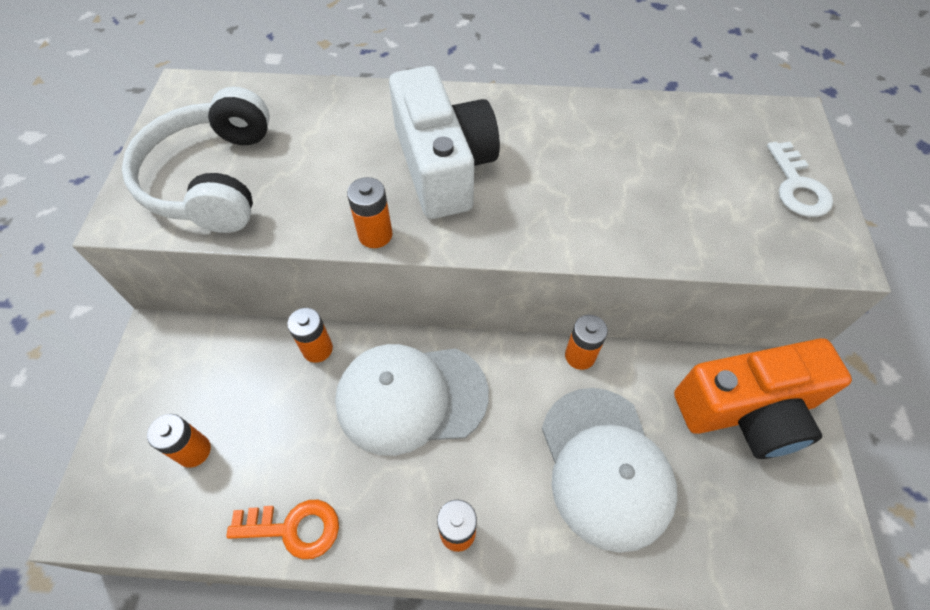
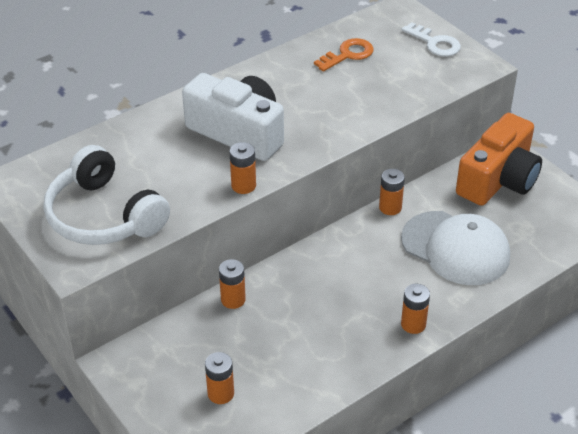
camera: 40 degrees left, 15 degrees down
(294, 528) = (325, 383): orange key -> orange key (348, 54)
(411, 397) = (319, 285): white cap -> none

